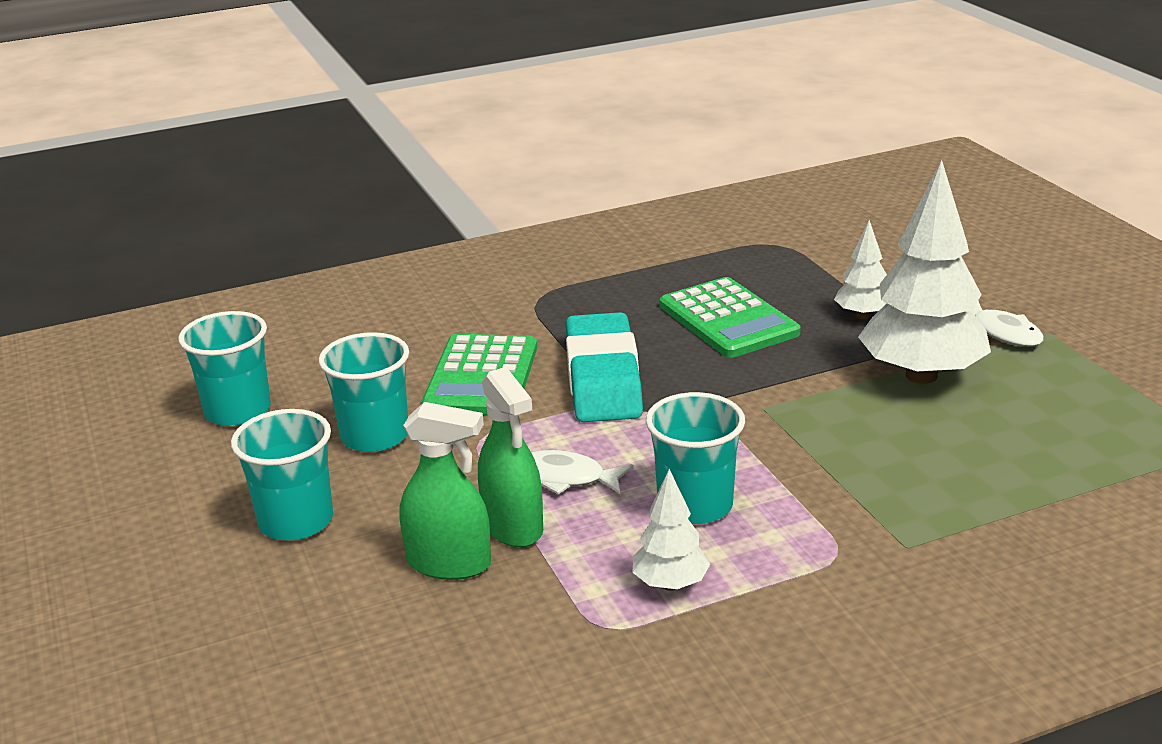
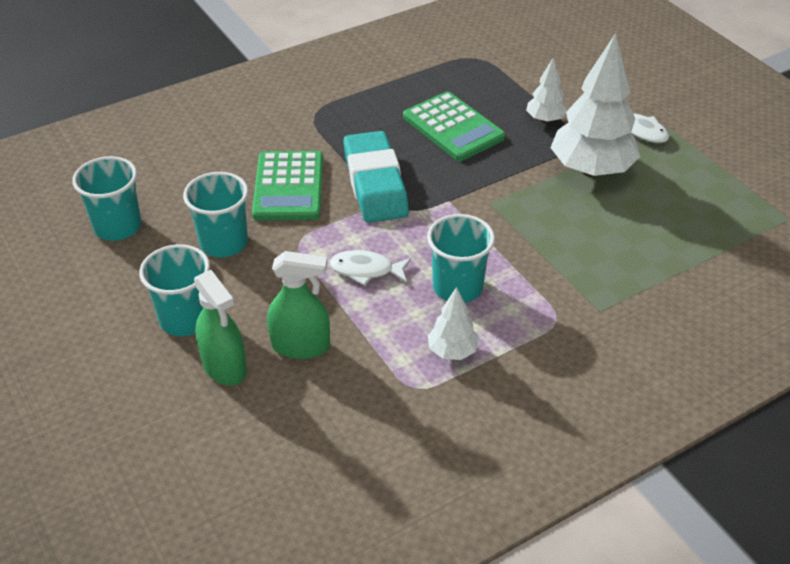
camera: 10 degrees left, 15 degrees up
(513, 526) = (338, 313): green spray bottle -> green spray bottle (224, 367)

